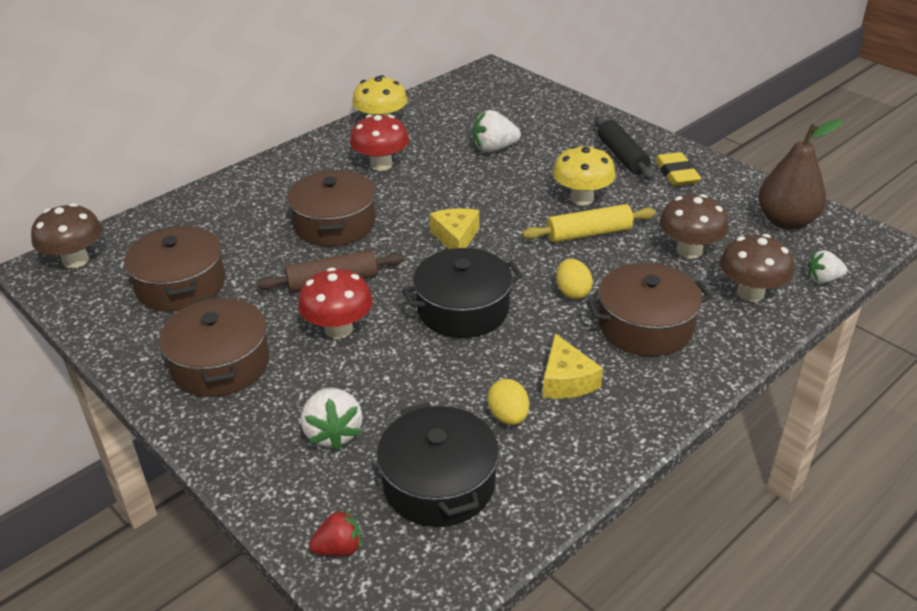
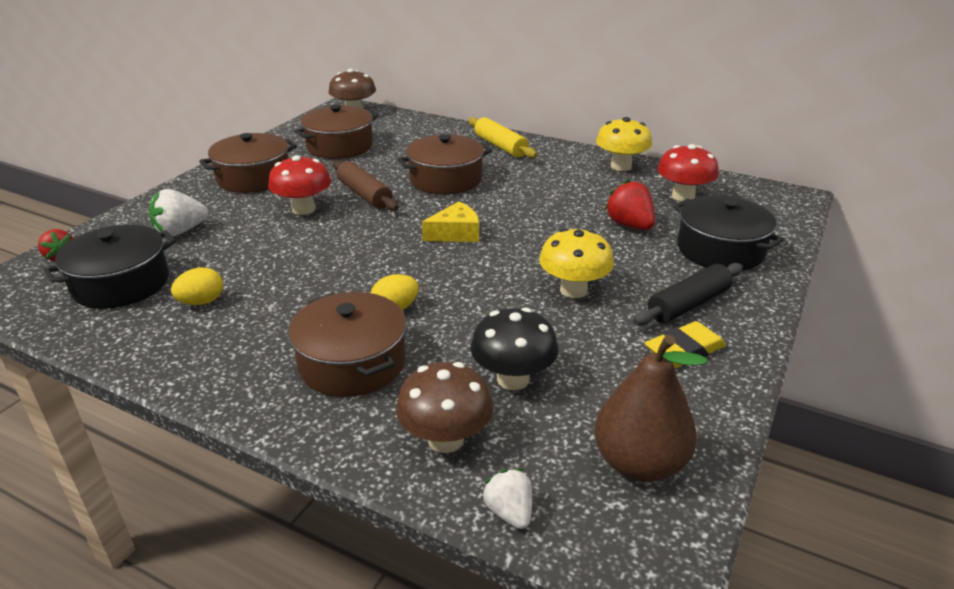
camera: 70 degrees right, 5 degrees down
(381, 165) = (551, 179): red mushroom -> red mushroom (683, 196)
(463, 309) = (347, 255): black pot -> black pot (720, 250)
(494, 148) = (629, 225): white strawberry -> red strawberry
(566, 380) = (254, 325): yellow cheese -> none
(588, 233) = (507, 304): yellow rolling pin -> yellow rolling pin (500, 146)
(689, 251) = (513, 379): brown mushroom -> black mushroom

